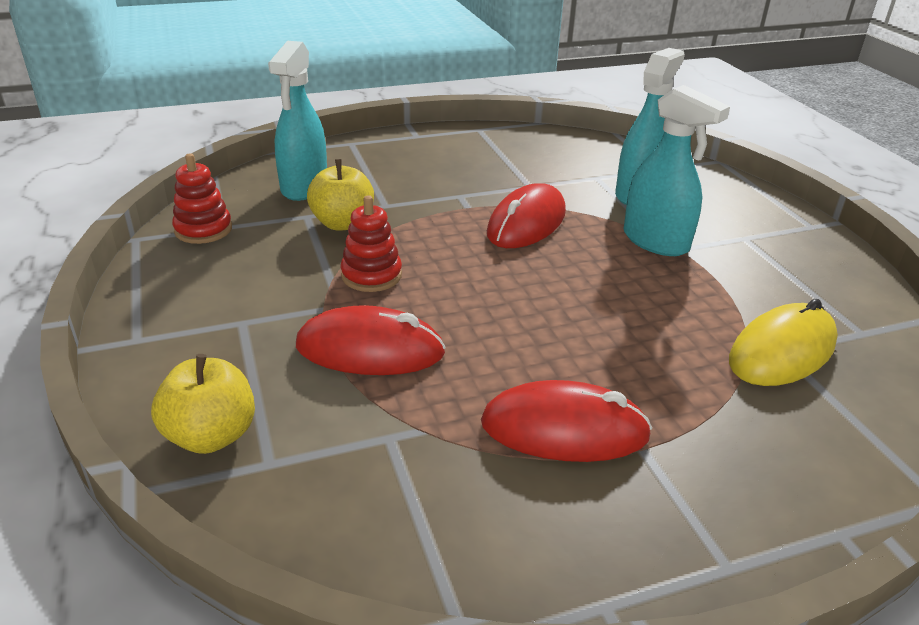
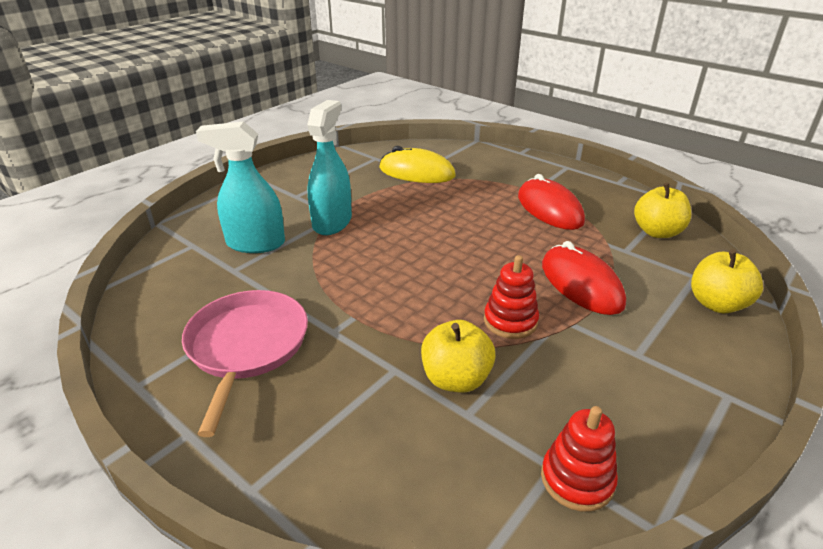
camera: 120 degrees left, 0 degrees up
(304, 187) = (413, 456): turquoise spray bottle -> none
(395, 512) = (657, 232): none -> yellow apple
(479, 163) = (246, 346): none -> pink pan
(526, 223) = (354, 279): red mouse -> none

